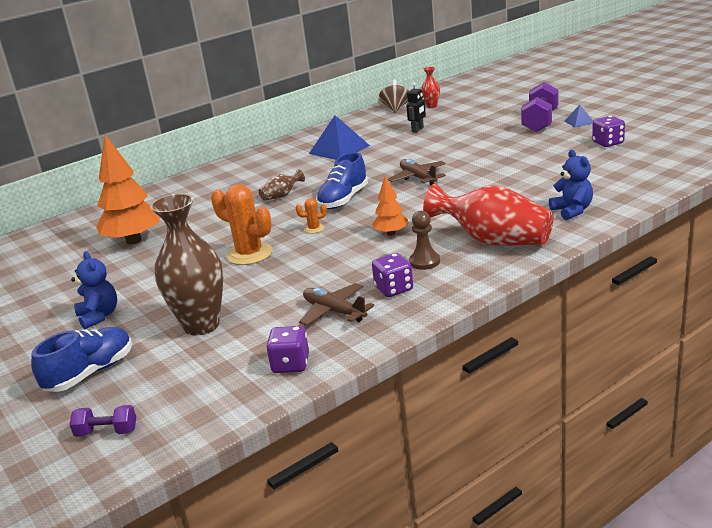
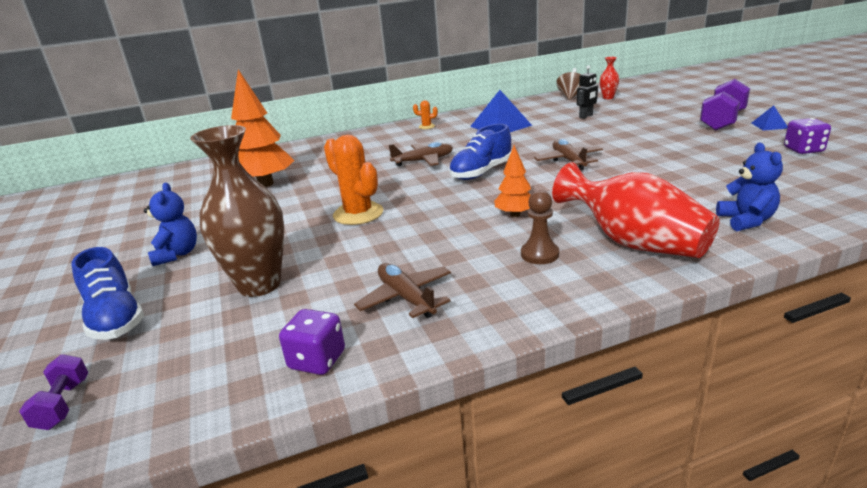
camera: 15 degrees right, 0 degrees up
(91, 373) = (115, 319): blue shoe -> blue shoe turned 90 degrees clockwise
(107, 432) = (63, 404): purple dumbbell -> purple dumbbell turned 60 degrees clockwise
(281, 196) = (423, 161): brown vase -> brown plane
(314, 229) = (436, 197): orange cactus -> orange cactus (426, 126)
(394, 289) = (489, 282): purple dice -> none

